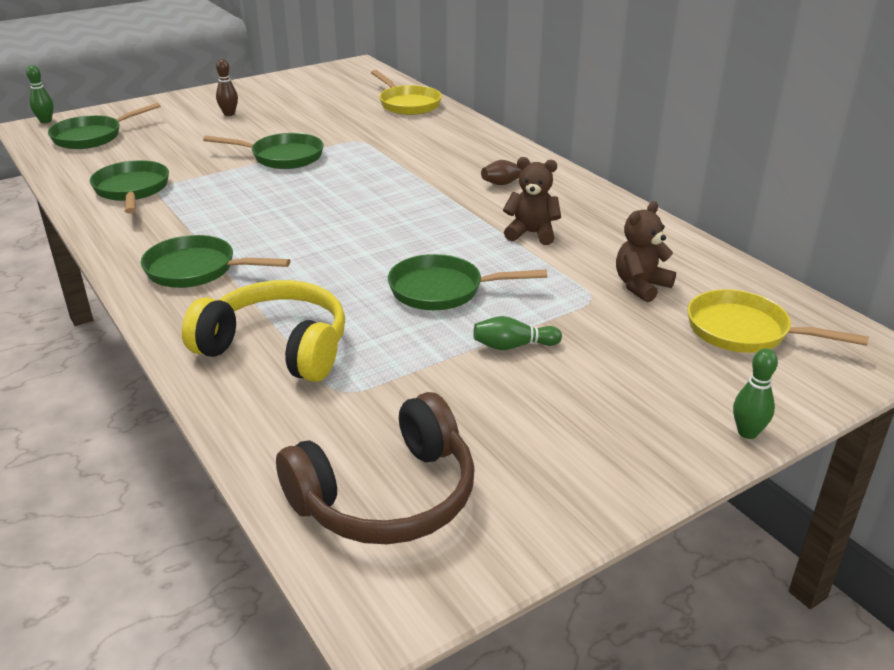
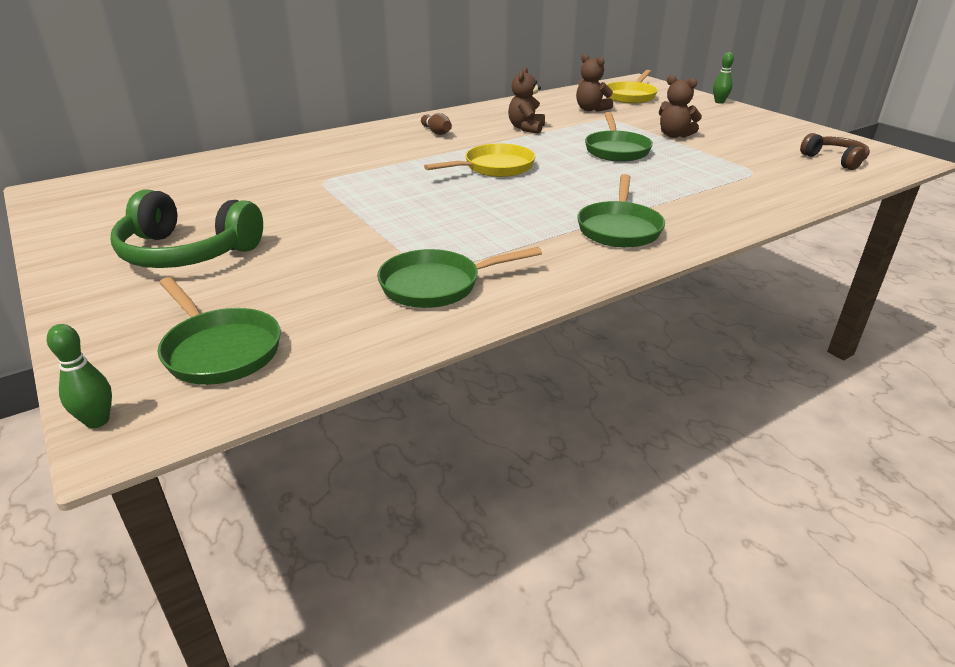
camera: 90 degrees left, 0 degrees up
(229, 114) = (187, 253): brown bowling pin -> green headphones
(277, 347) = (719, 191): yellow headphones -> none
(282, 157) = (356, 212): green pan -> none
(387, 496) = (835, 160): brown headphones -> brown headphones, size x0.59
(408, 104) = (225, 163): yellow pan -> yellow pan (494, 167)
(513, 346) = (674, 135): green bowling pin -> brown teddy bear

